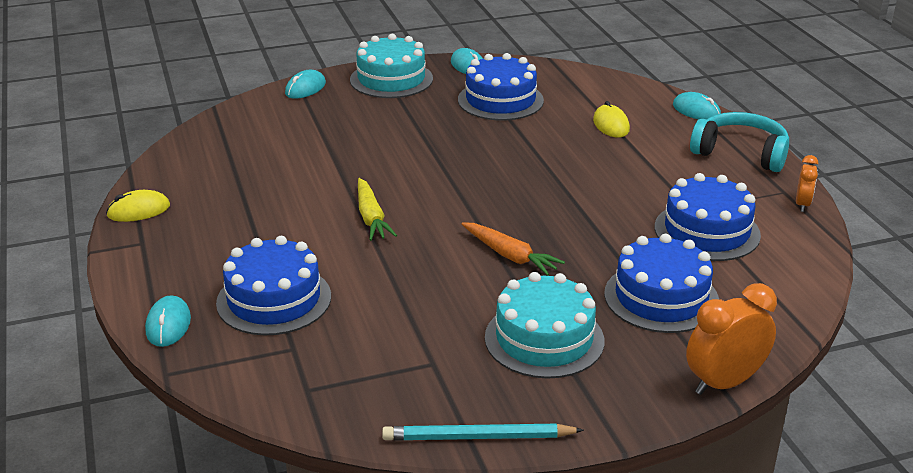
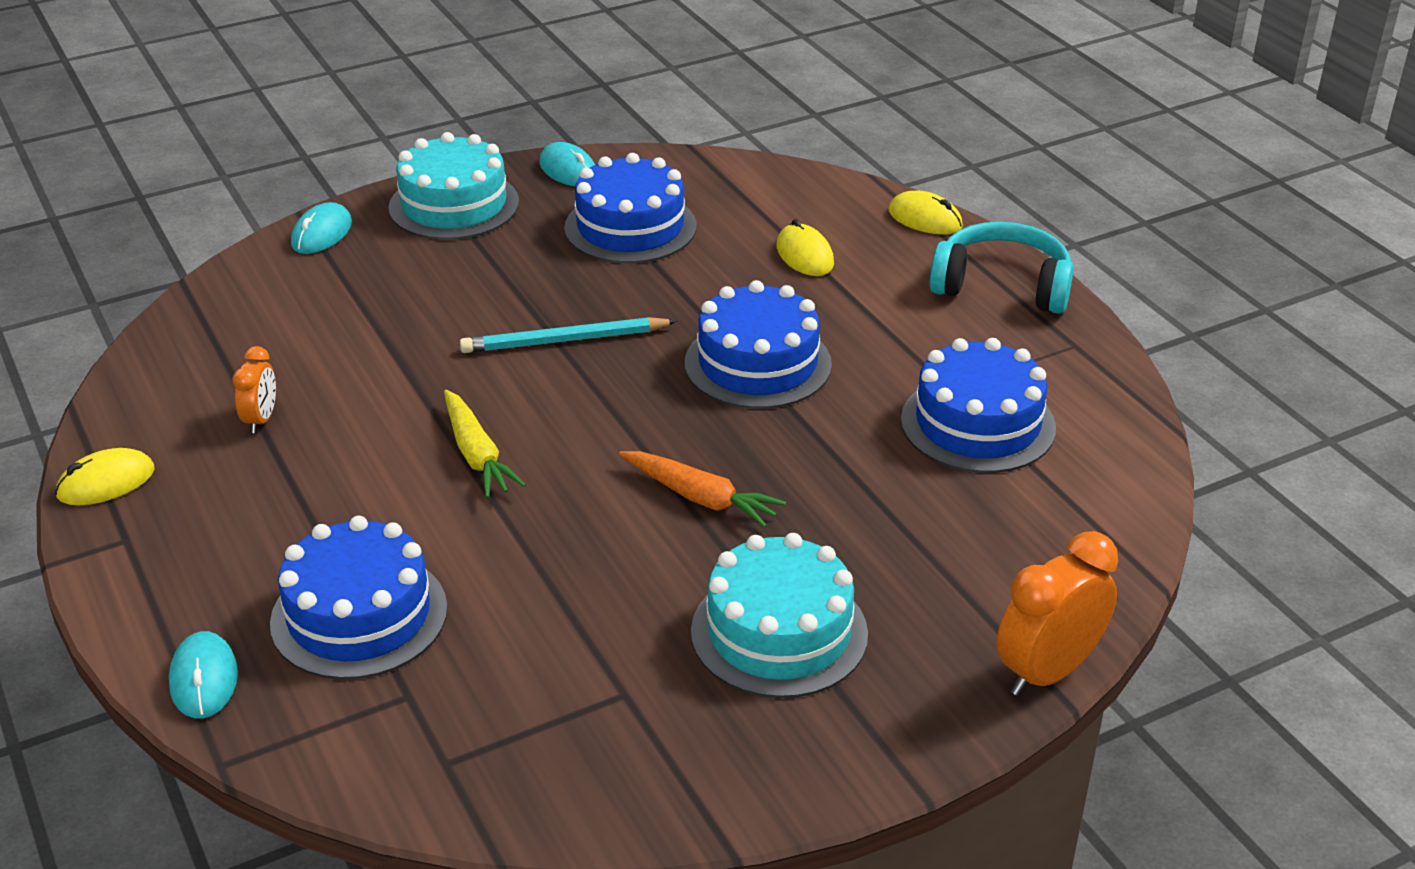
camera: 10 degrees left, 5 degrees up
(478, 437) = (717, 808): turquoise pencil -> turquoise pencil (565, 341)
(661, 297) = (933, 542): blue cake -> blue cake (758, 364)
(696, 111) = (925, 219): turquoise mouse -> yellow mouse
(802, 204) = (1104, 364): orange clock -> orange clock (261, 419)

